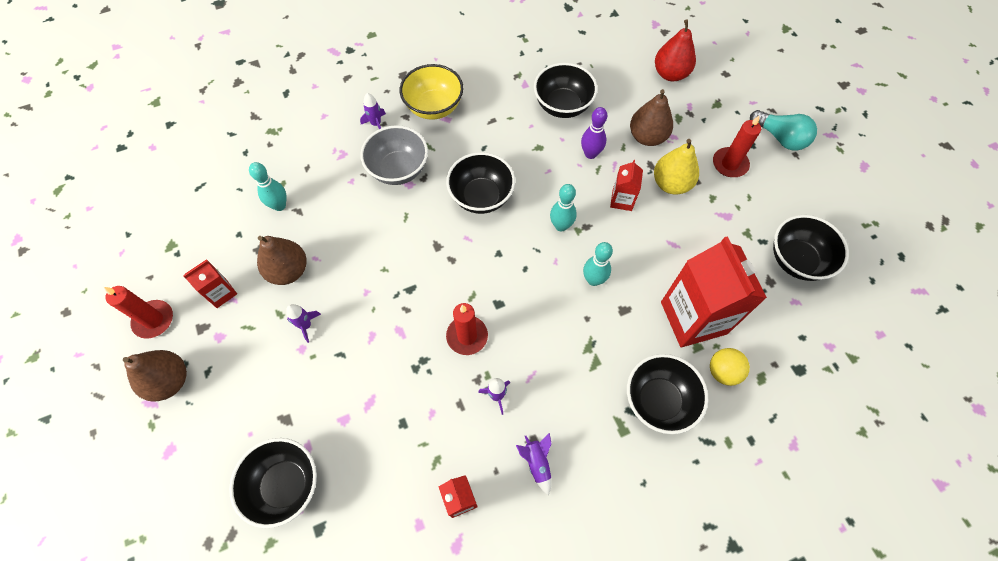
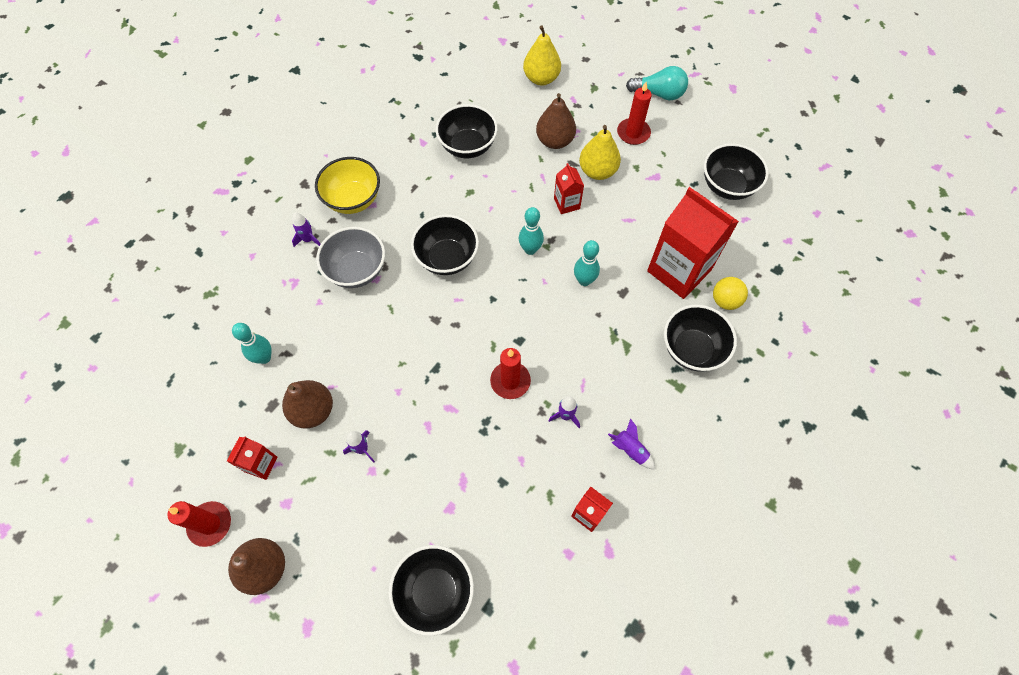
camera: 30 degrees left, 0 degrees up
(590, 154) = (517, 177): purple bowling pin -> none
(670, 74) = (541, 78): red pear -> yellow pear

